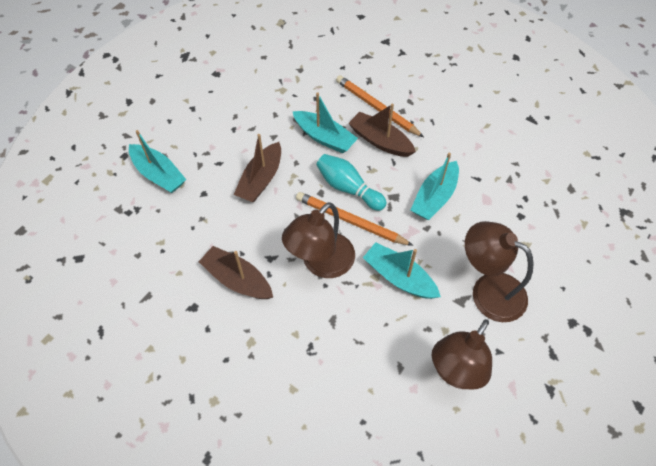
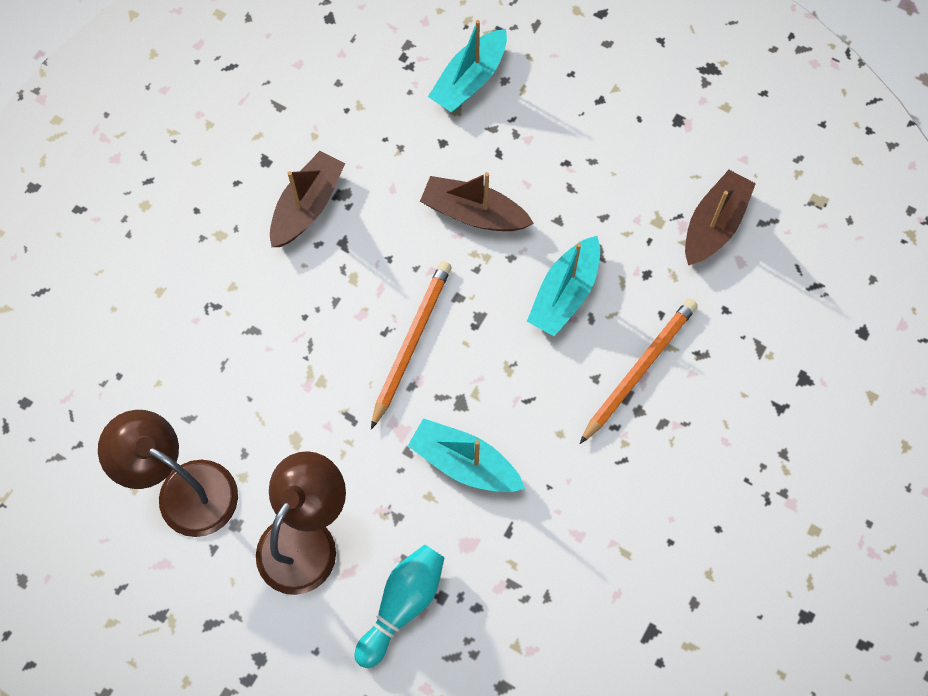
camera: 85 degrees right, 10 degrees up
(321, 264) = (337, 308): brown lamp -> none
(348, 188) = (469, 336): turquoise bowling pin -> turquoise bowling pin (402, 605)
(380, 141) = (568, 378): brown boat -> brown boat (714, 225)
(399, 277) = (321, 413): turquoise boat -> none

